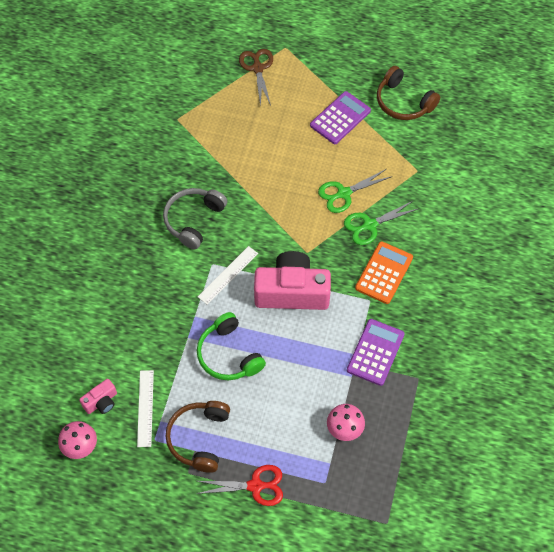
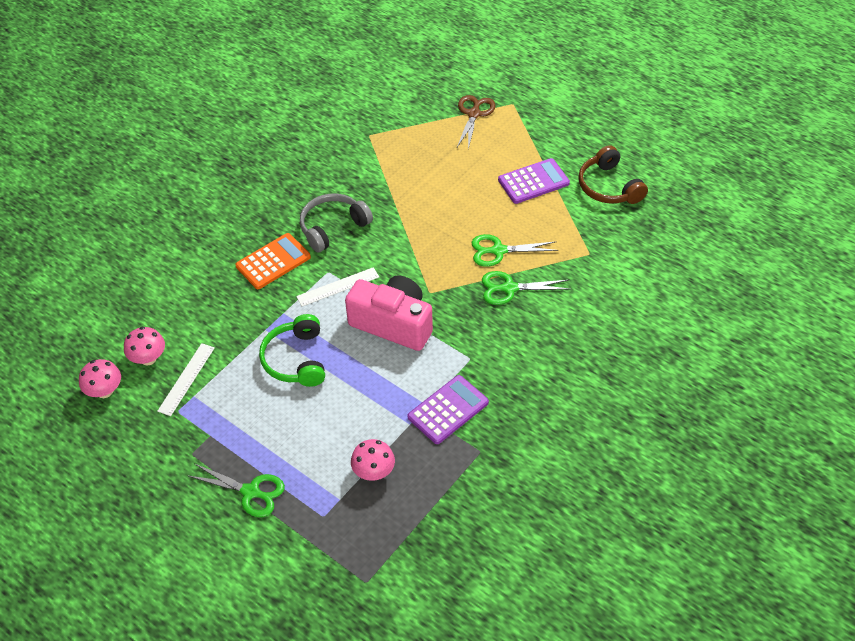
camera: 25 degrees right, 10 degrees down
(101, 402) = (148, 358): pink camera -> pink mushroom
(199, 438) = (221, 426): brown headphones -> none
(256, 486) = (251, 492): red scissors -> green scissors
(384, 273) = (499, 338): orange calculator -> orange calculator (273, 262)

